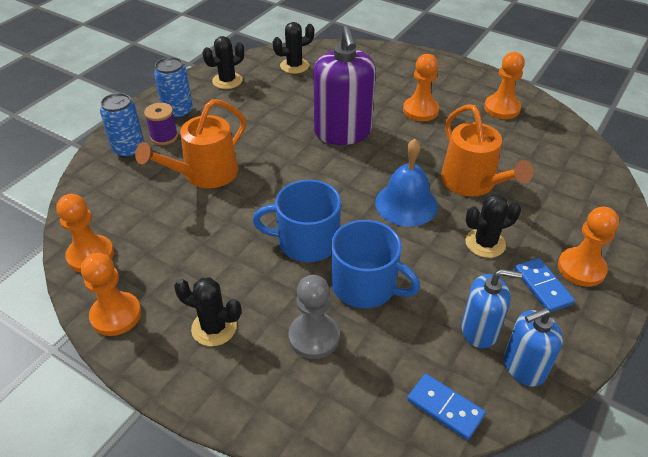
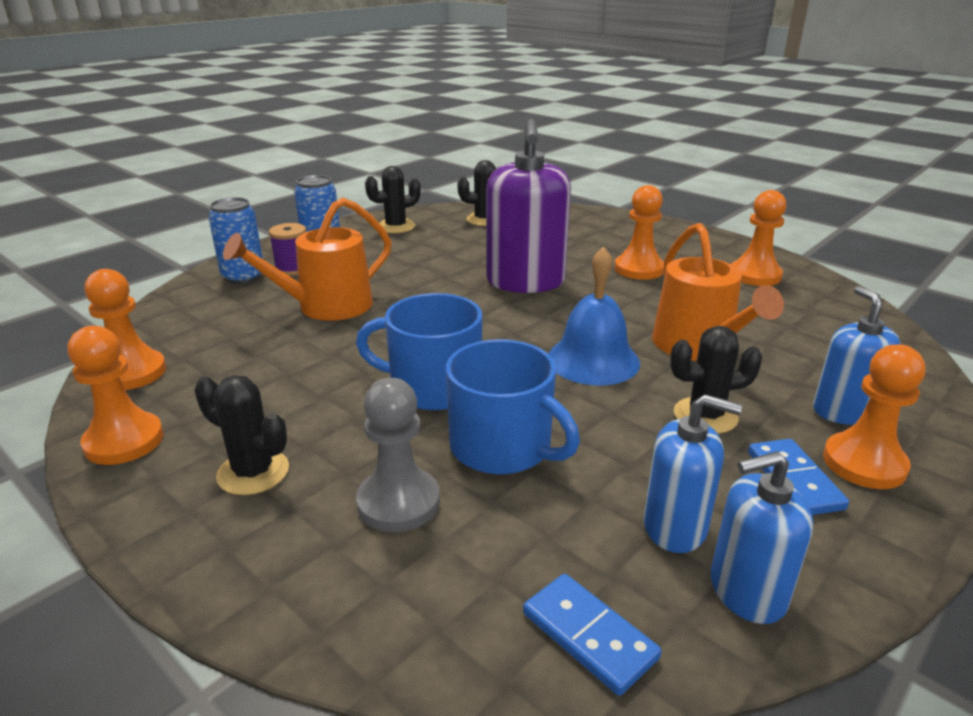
camera: 10 degrees right, 15 degrees down
(567, 228) = (843, 411): none -> blue soap dispenser

